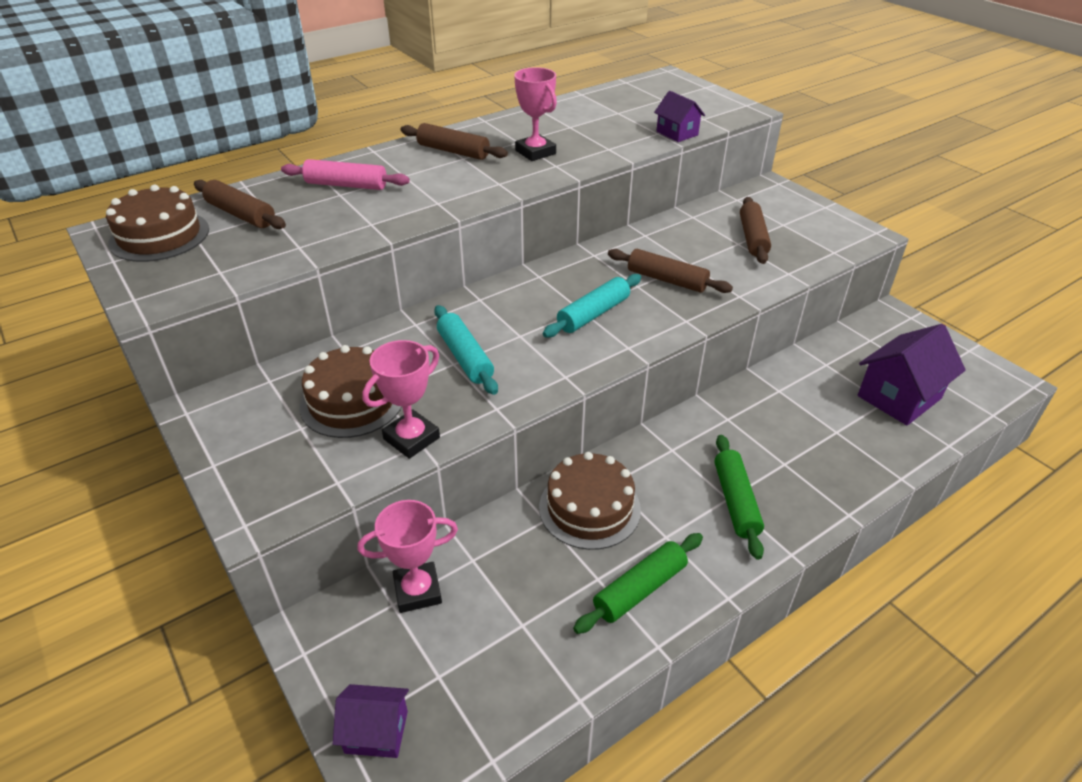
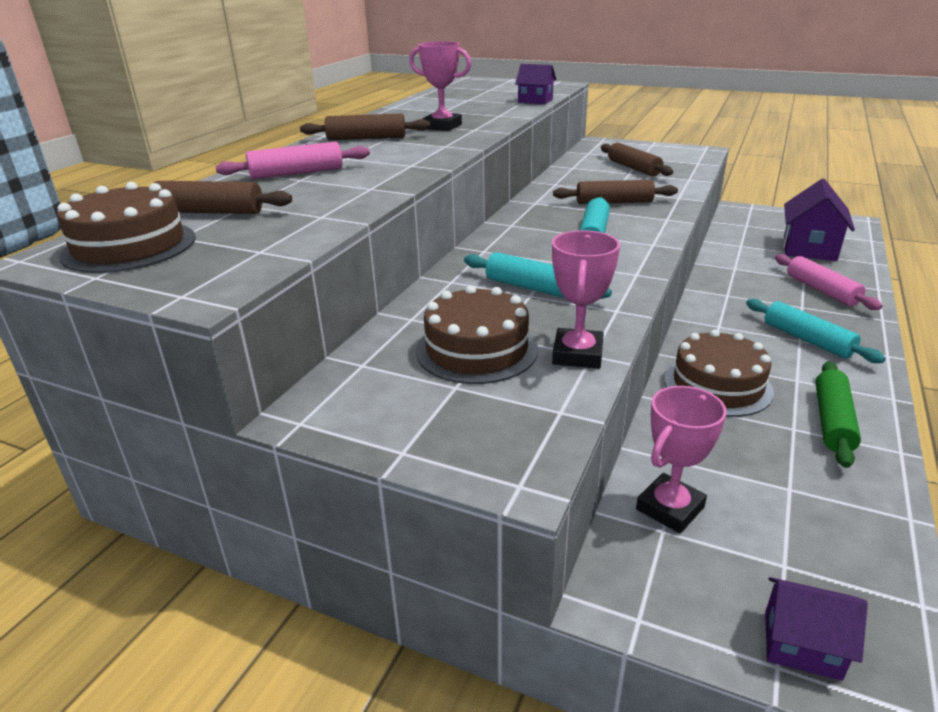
camera: 30 degrees left, 10 degrees down
(376, 732) = (801, 645): purple house -> purple house turned 45 degrees clockwise
(735, 501) = (807, 340): green rolling pin -> turquoise rolling pin
(834, 454) = (821, 290): none -> pink rolling pin

